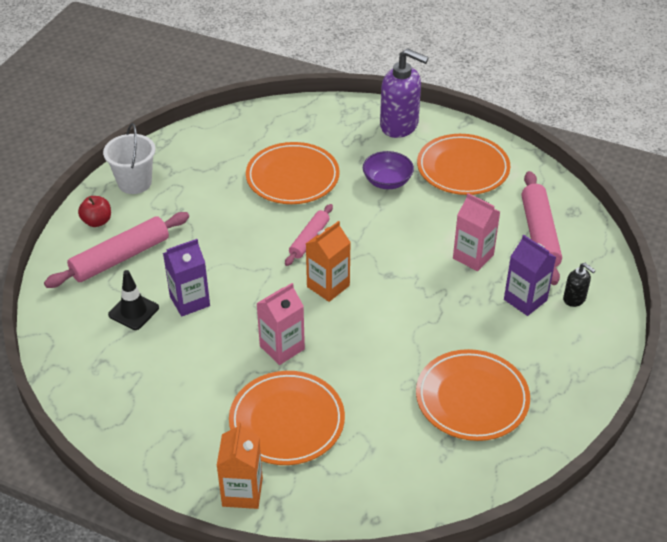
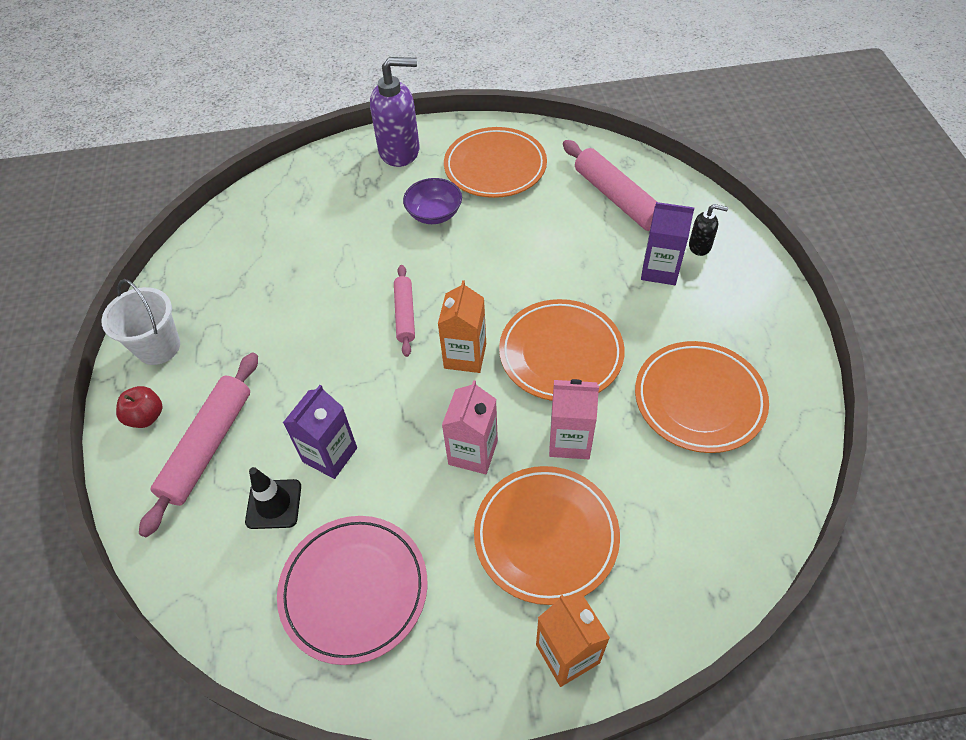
camera: 30 degrees left, 10 degrees up
(143, 384) = (354, 590): none -> pink plate
(292, 177) = (334, 255): orange plate -> orange plate (561, 353)
(473, 256) = (577, 251): pink carton -> pink carton (569, 440)

